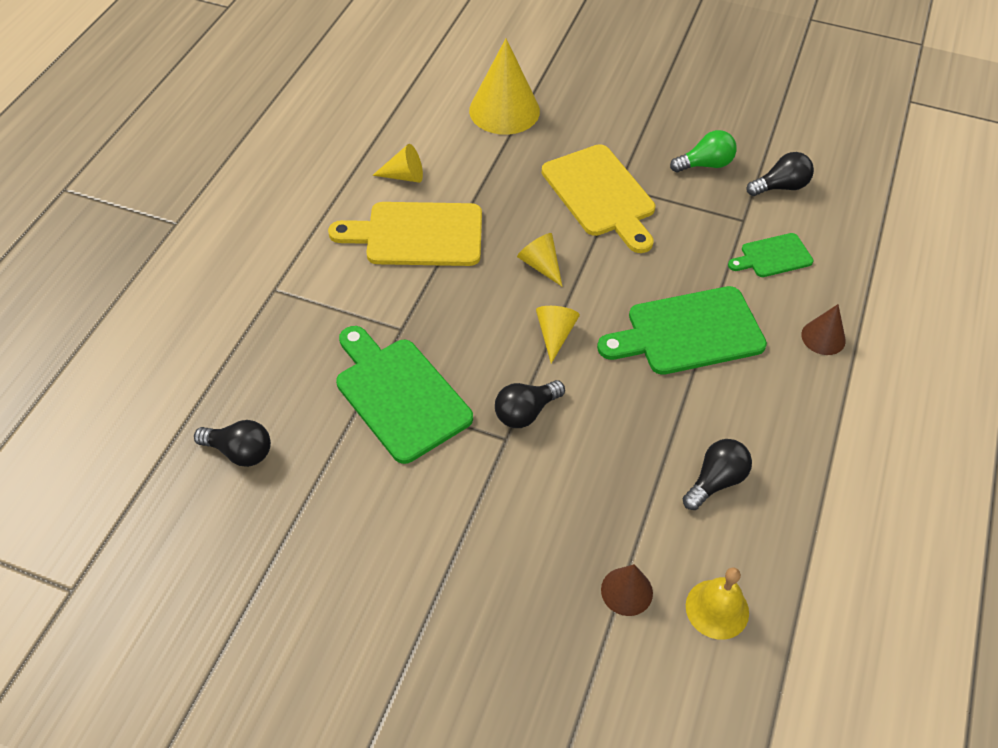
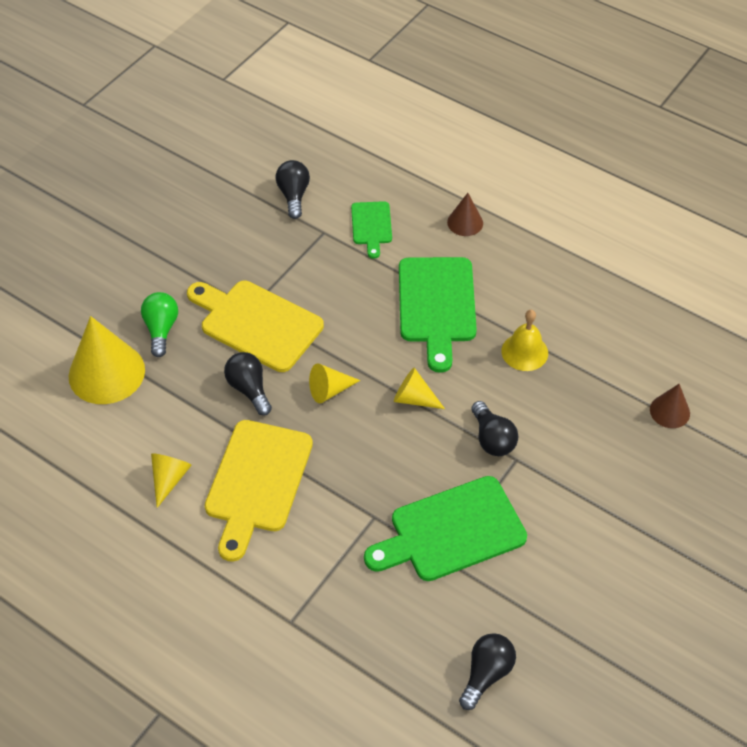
camera: 75 degrees left, 0 degrees up
(601, 195) = (257, 323): yellow cutting board -> yellow cutting board turned 135 degrees counterclockwise
(705, 164) = (246, 238): green light bulb -> green light bulb (161, 329)
(715, 481) = (584, 330): black light bulb -> black light bulb (249, 389)
(717, 609) = (691, 361): yellow bell -> yellow bell (524, 352)

